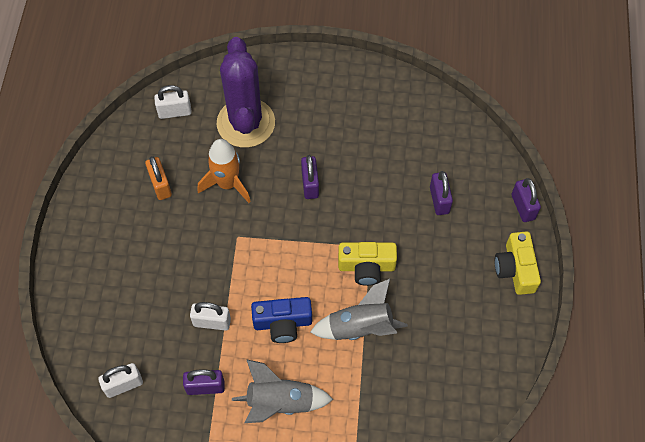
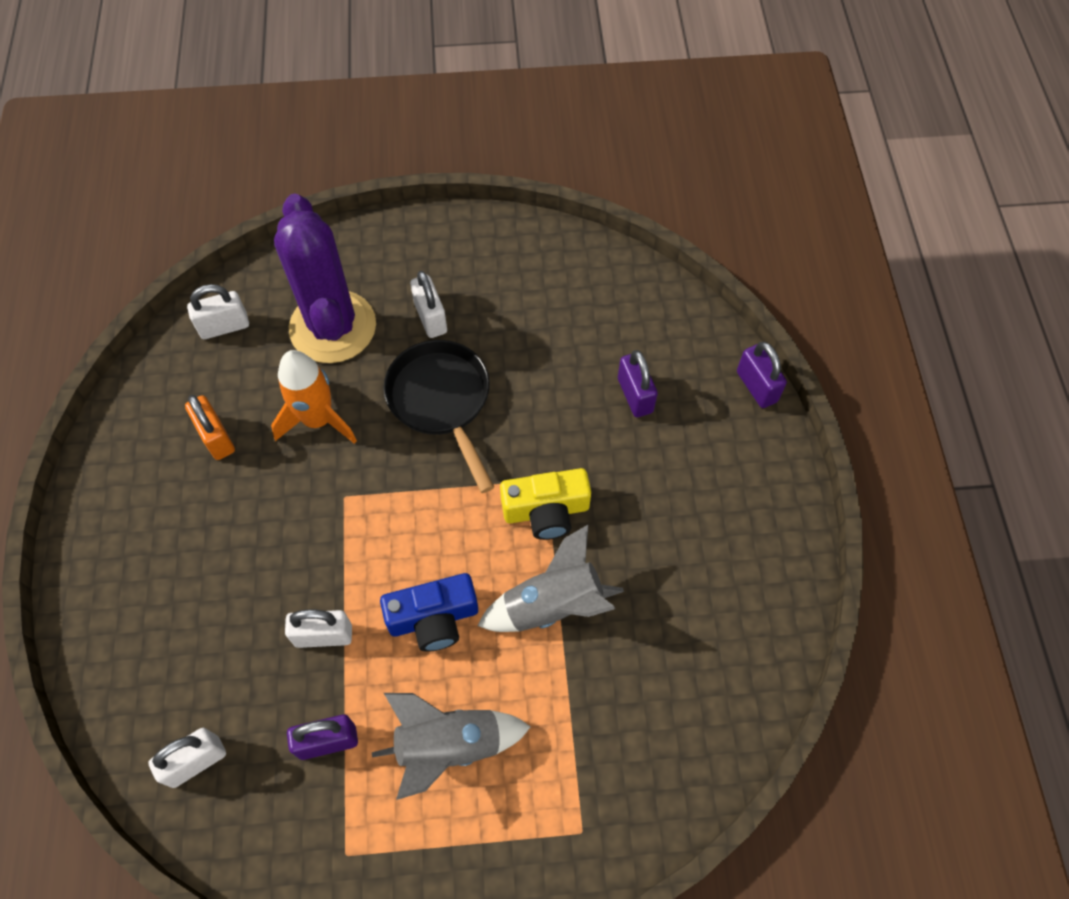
camera: 10 degrees left, 0 degrees up
(310, 184) = (442, 402): purple padlock -> black pan
(311, 126) = (430, 318): none -> white padlock
(515, 269) = (765, 478): yellow camera -> none

